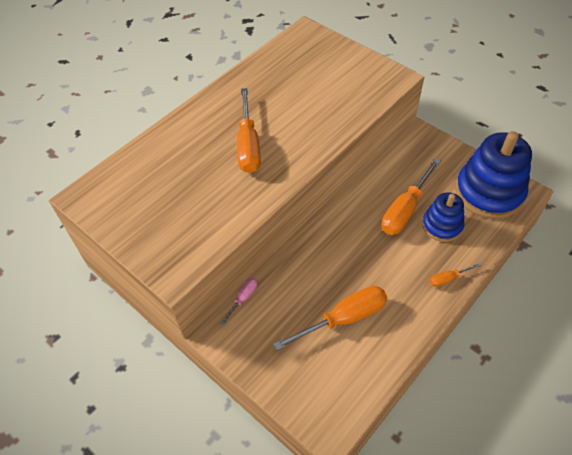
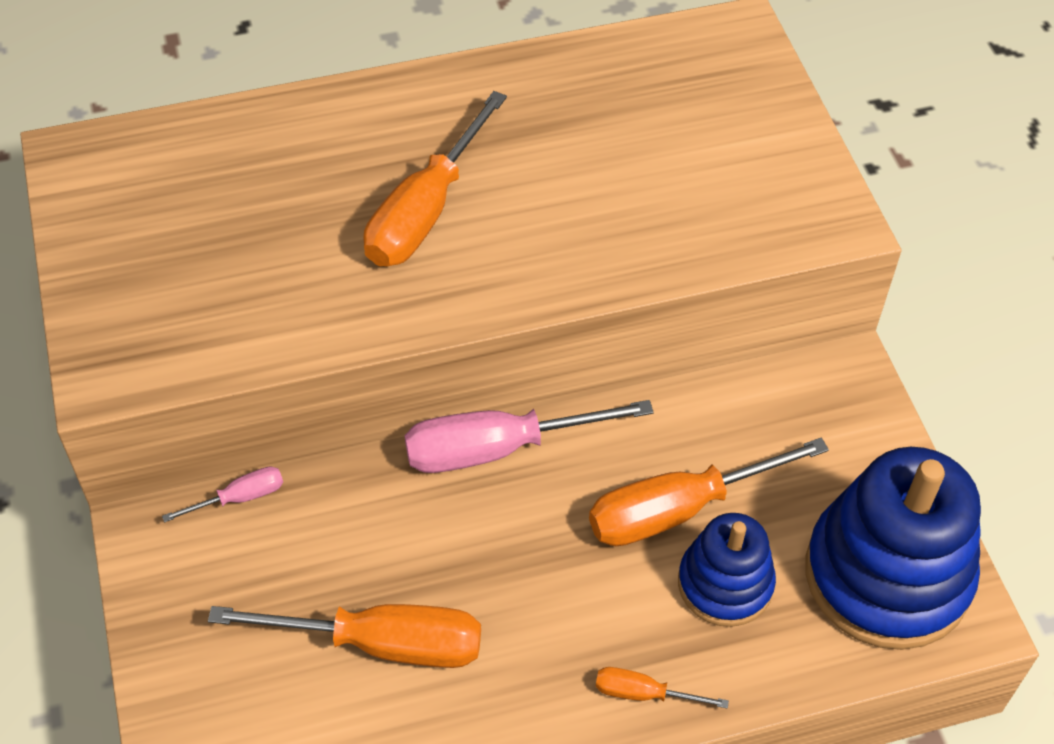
camera: 30 degrees right, 0 degrees up
(325, 225) = (498, 449): none -> pink screwdriver

